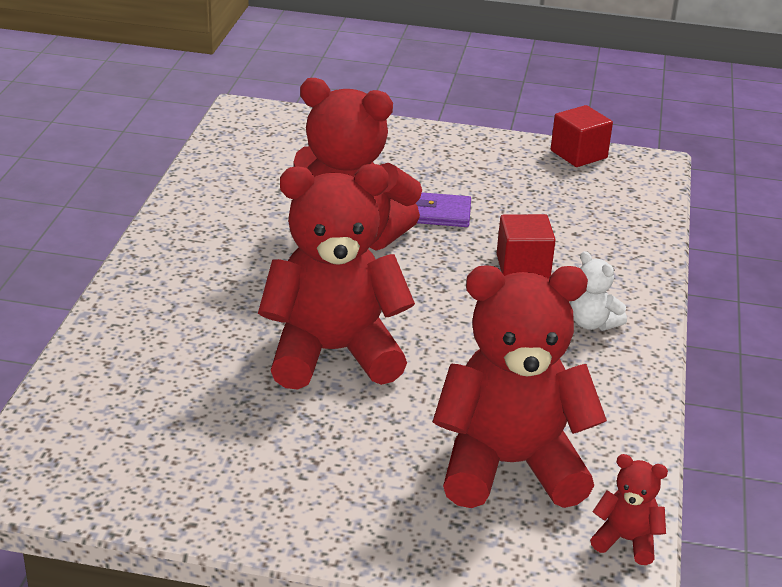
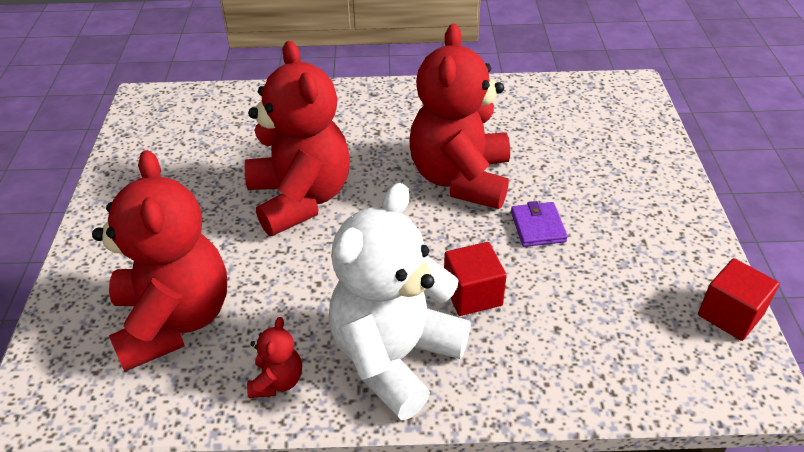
camera: 80 degrees right, 10 degrees up
(592, 323) = (395, 357): white teddy bear -> white teddy bear, size x2.40
(626, 540) = (81, 409): red teddy bear -> red teddy bear (277, 381)

